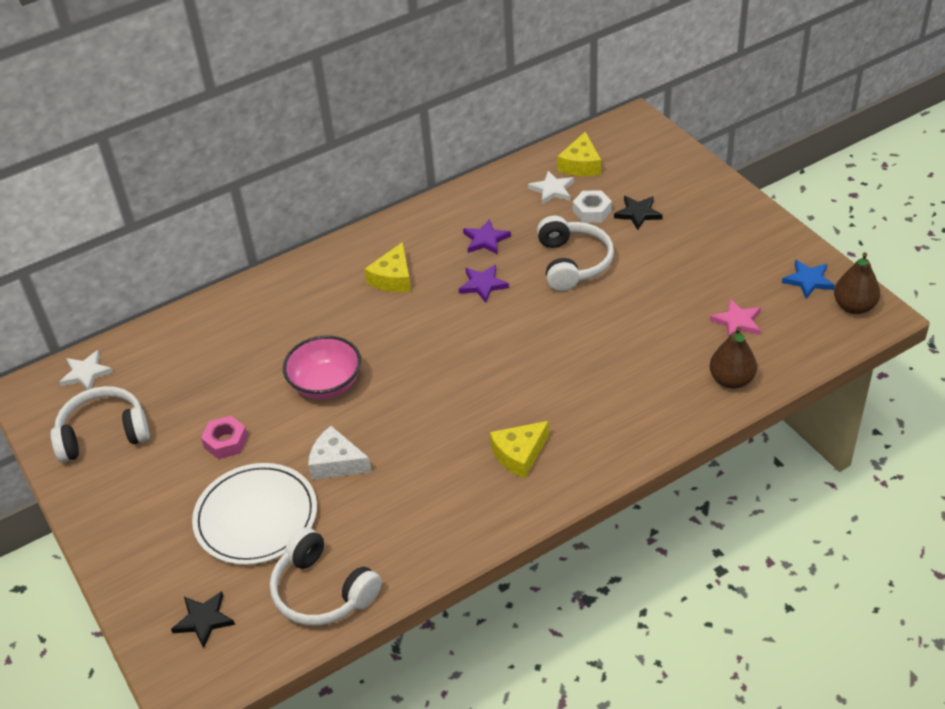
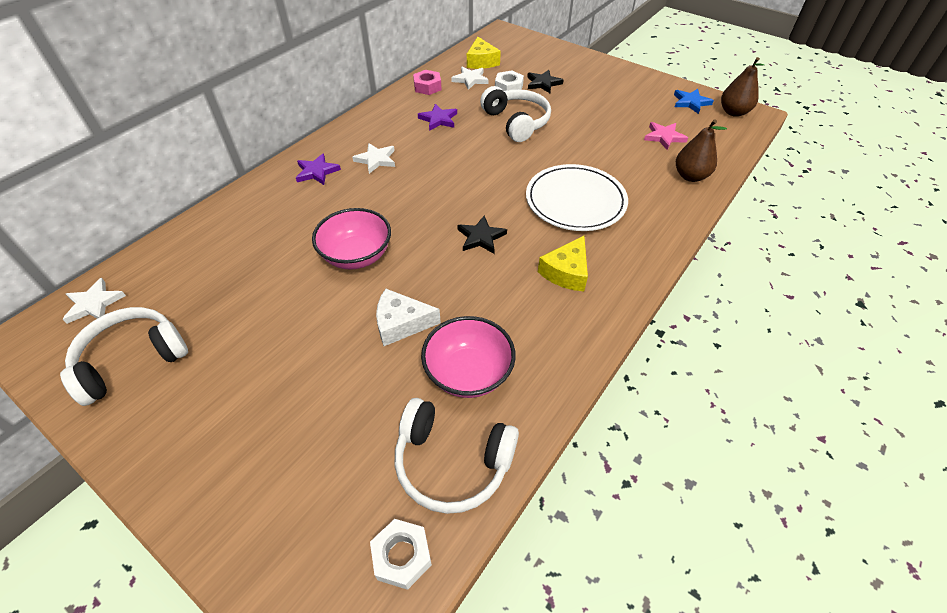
camera: 25 degrees left, 5 degrees up
(204, 620) = (329, 545): black star -> black star (481, 237)
(226, 442) = (276, 333): pink nut -> pink nut (427, 87)
(252, 644) = (402, 556): none -> white nut
(256, 517) = (342, 402): white plate -> white plate (575, 201)
(373, 524) = (468, 373): none -> pink bowl
(393, 278) = (376, 160): yellow cheese -> white star
(483, 285) = (455, 150): purple star -> purple star (317, 172)

